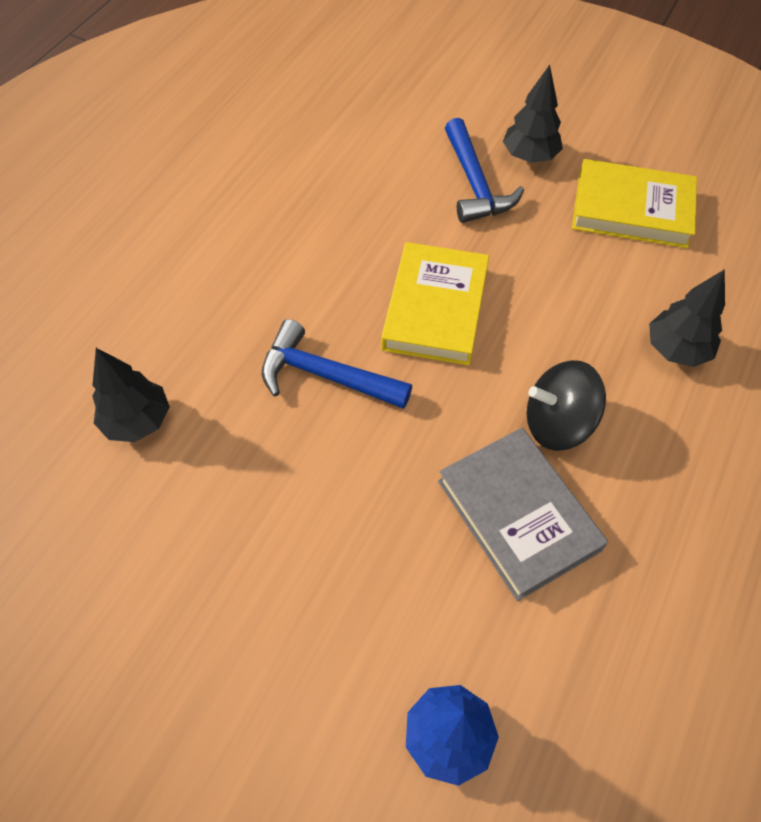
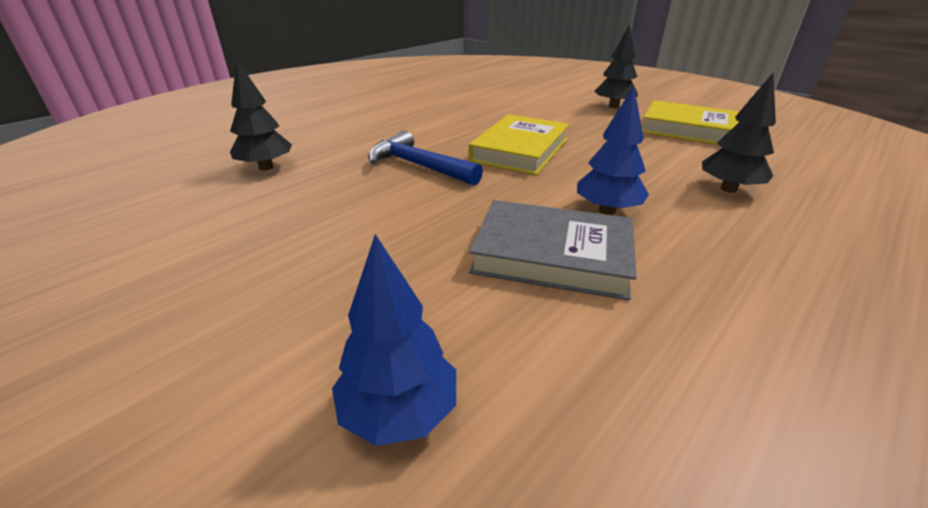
camera: 15 degrees right, 25 degrees down
(475, 184) = (570, 111): blue hammer -> none
(518, 515) = (552, 255): grey book -> grey book turned 60 degrees counterclockwise
(557, 423) = (607, 210): black spinning top -> blue tree

